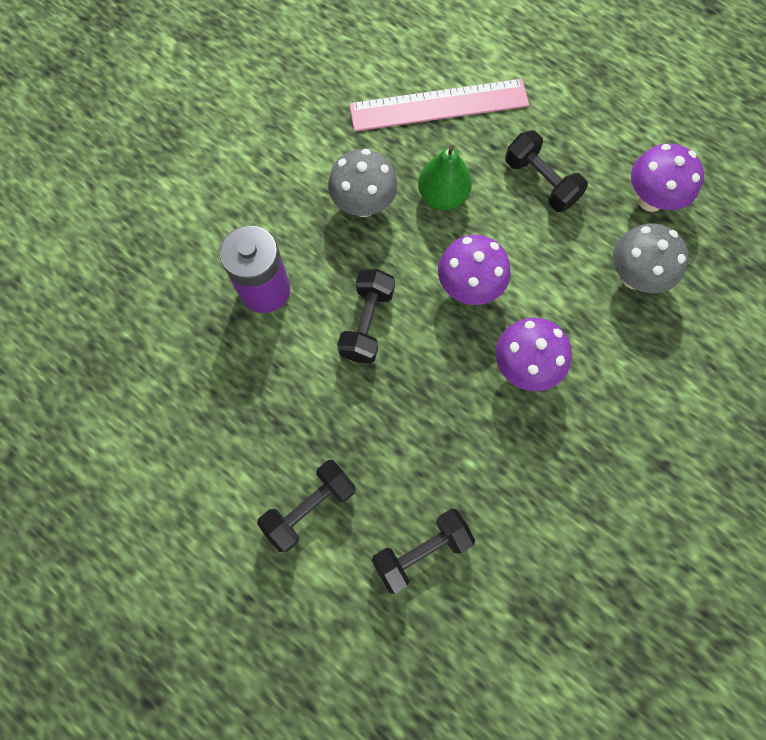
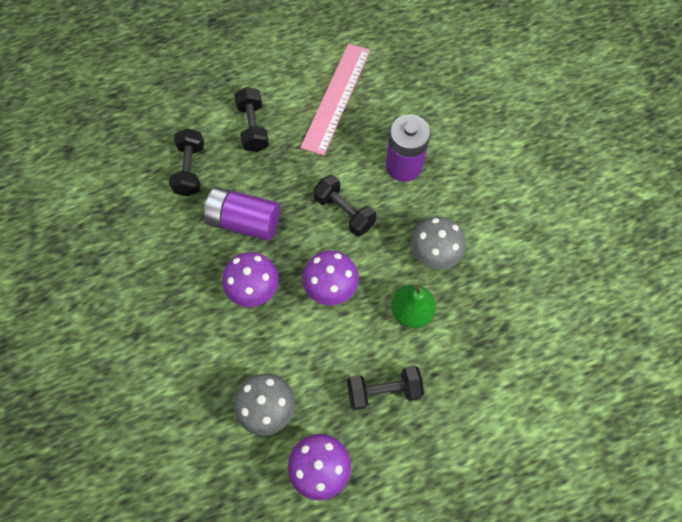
camera: 120 degrees right, 5 degrees down
(439, 105) = (493, 355): pink ruler -> pink ruler (336, 98)
(450, 431) = (244, 221): none -> purple battery

